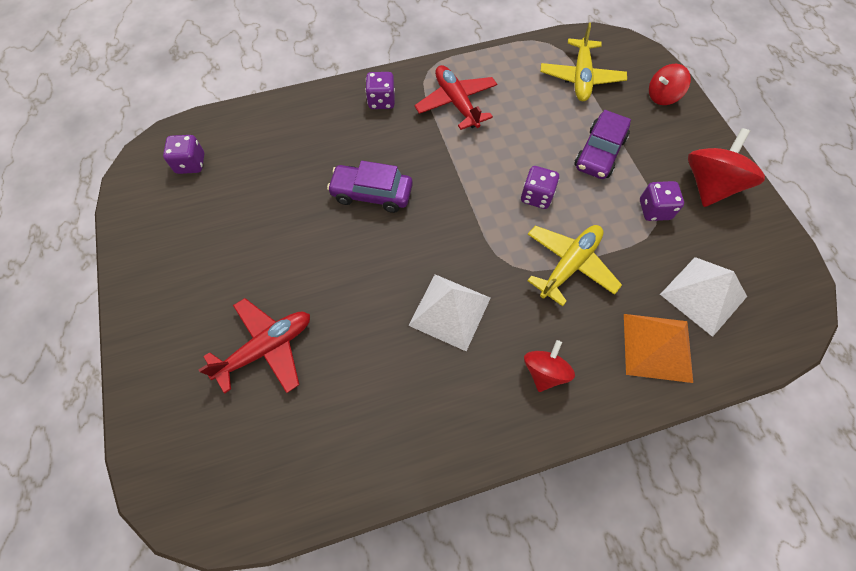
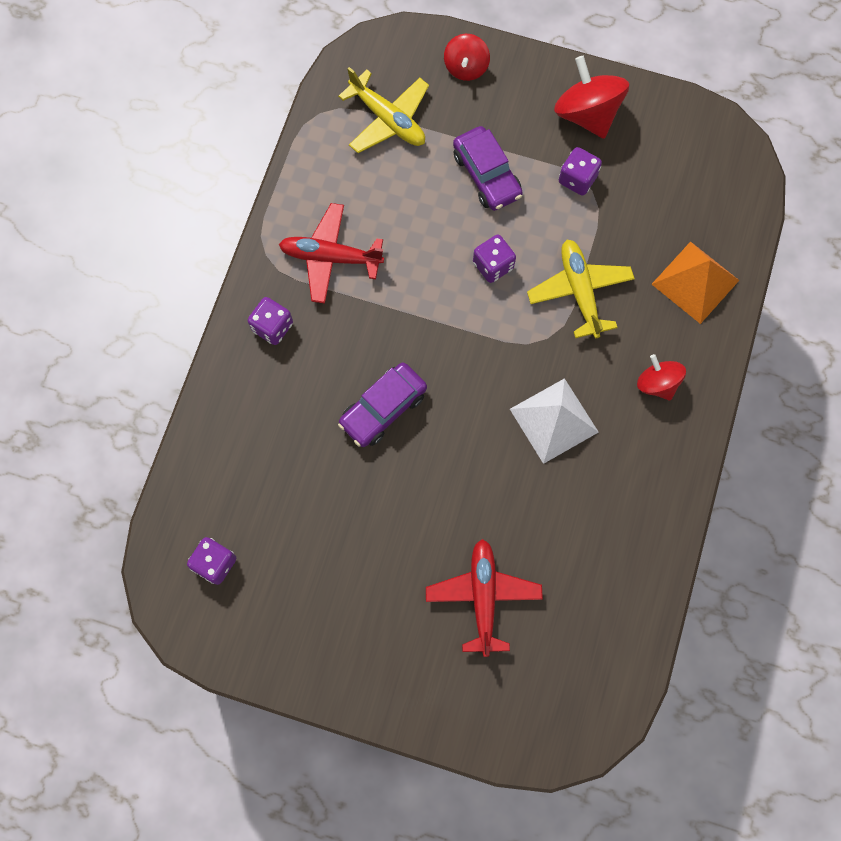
camera: 55 degrees left, 10 degrees up
(703, 295) = (678, 210): white pyramid -> none

